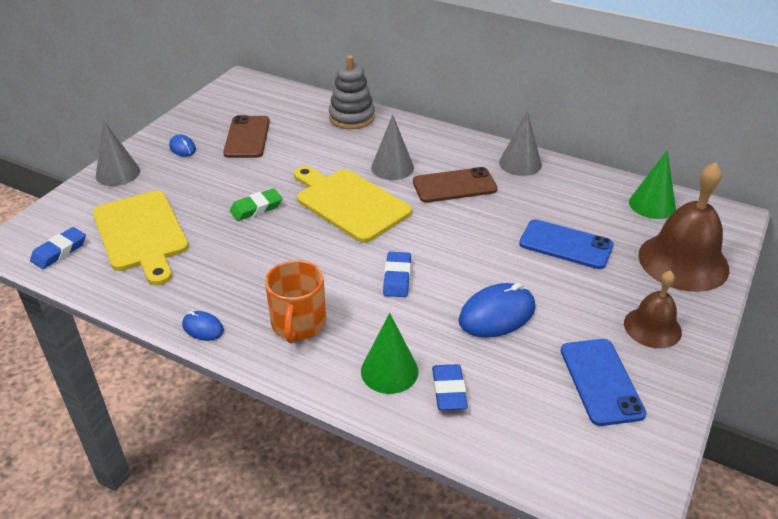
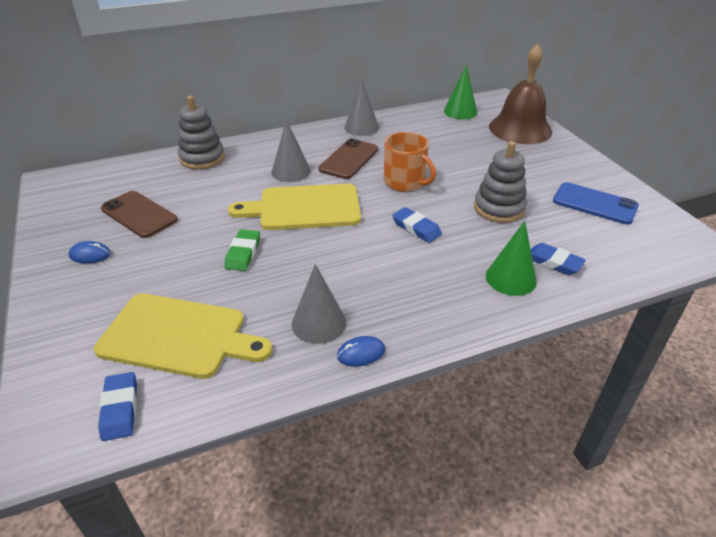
camera: 50 degrees left, 0 degrees up
(117, 173) = (58, 312): grey cone -> grey cone (319, 323)
(298, 324) = (414, 297): orange mug -> orange mug (405, 182)
(497, 314) = (499, 208): blue mouse -> grey stacking toy
(565, 245) = (461, 153): blue phone -> none
(652, 327) = (565, 165): brown bell -> none

